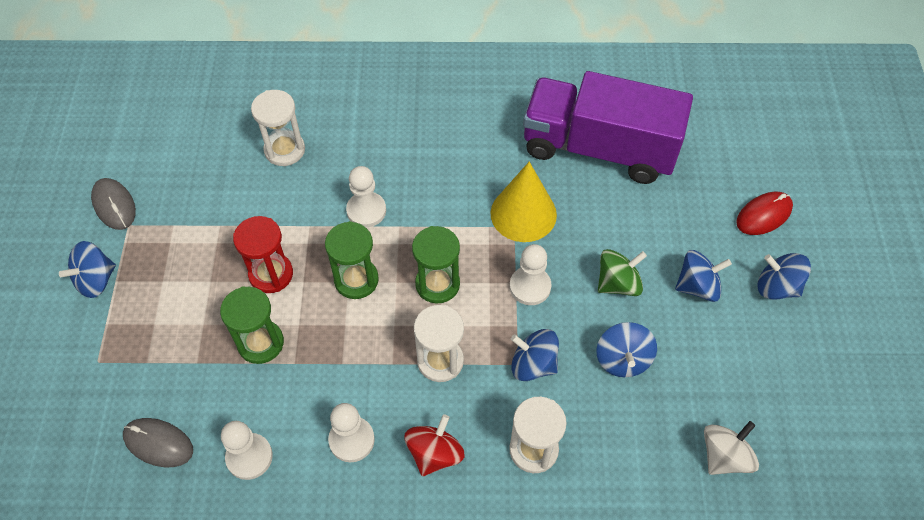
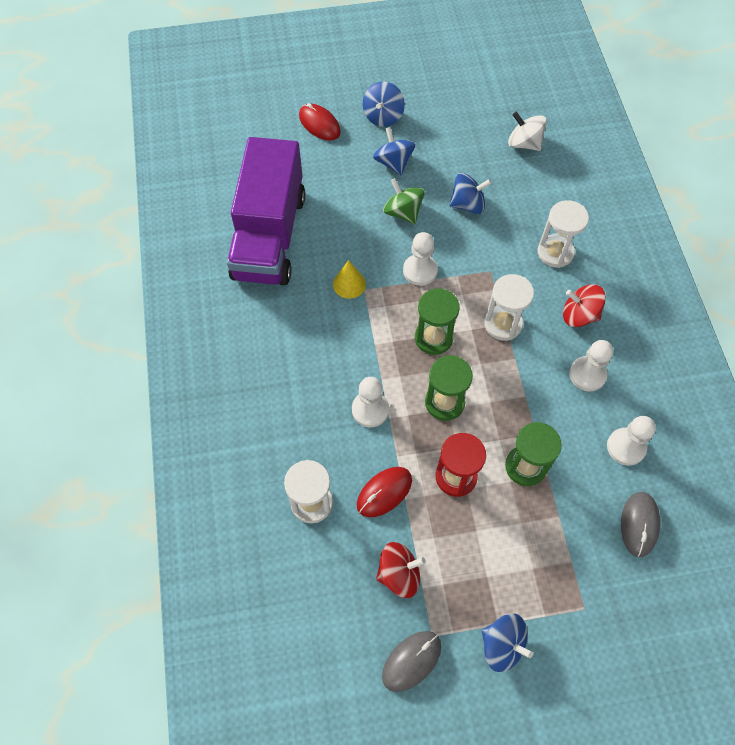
camera: 100 degrees left, 5 degrees up
(193, 208) = (399, 574): none -> red spinning top
(275, 209) = (384, 492): none -> red mouse
(523, 213) = (349, 284): yellow cone -> yellow cone, size x0.57
(533, 364) = (488, 260): blue spinning top -> none

